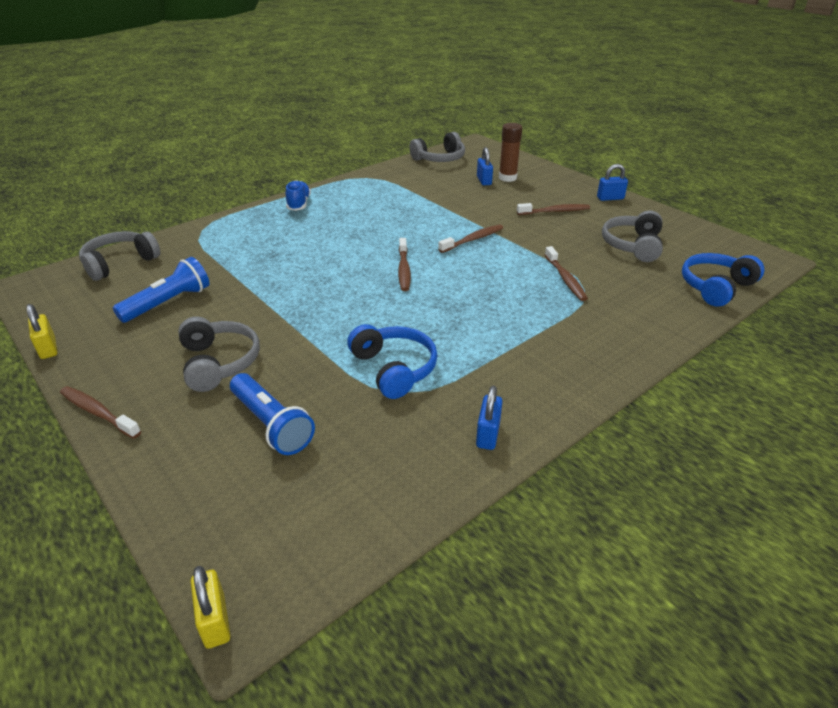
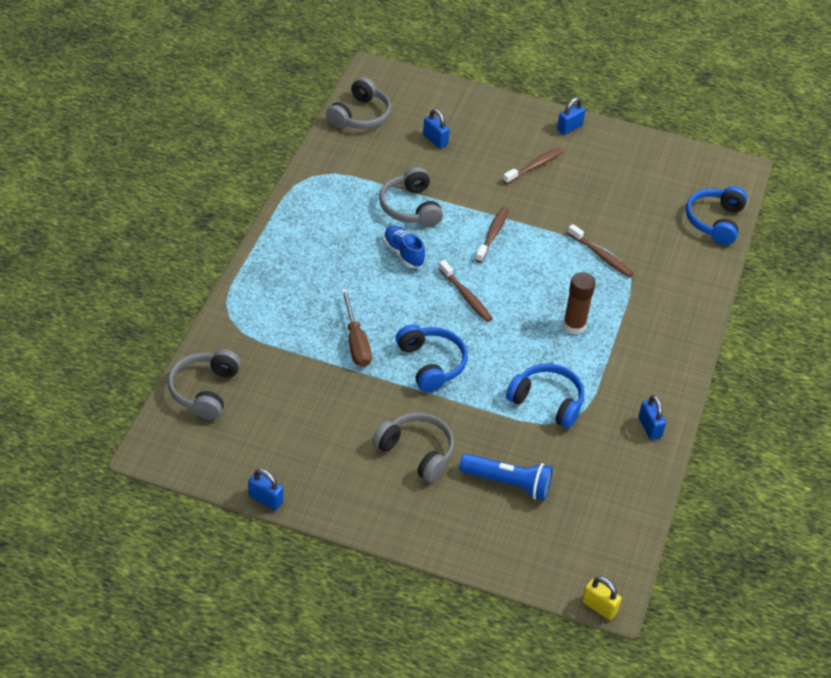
camera: 35 degrees left, 10 degrees up
(48, 348) = (265, 499): yellow padlock -> blue padlock
(98, 412) = (378, 530): brown toothbrush -> none
(168, 303) = (307, 415): blue flashlight -> none
(273, 270) = (356, 342): none -> brown screwdriver
(299, 204) = (286, 244): blue shoe -> blue shoe (403, 253)
(316, 304) = (431, 364): none -> blue headphones
(507, 178) = (454, 127): brown glue stick -> brown glue stick (574, 326)
(633, 245) = (627, 192): grey headphones -> grey headphones (410, 207)

